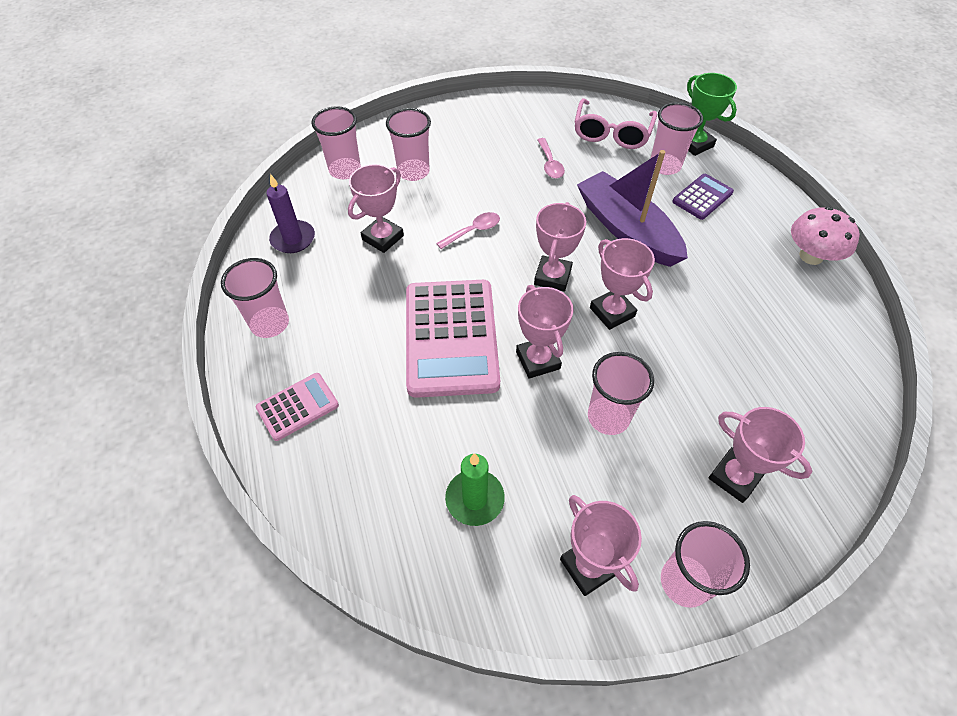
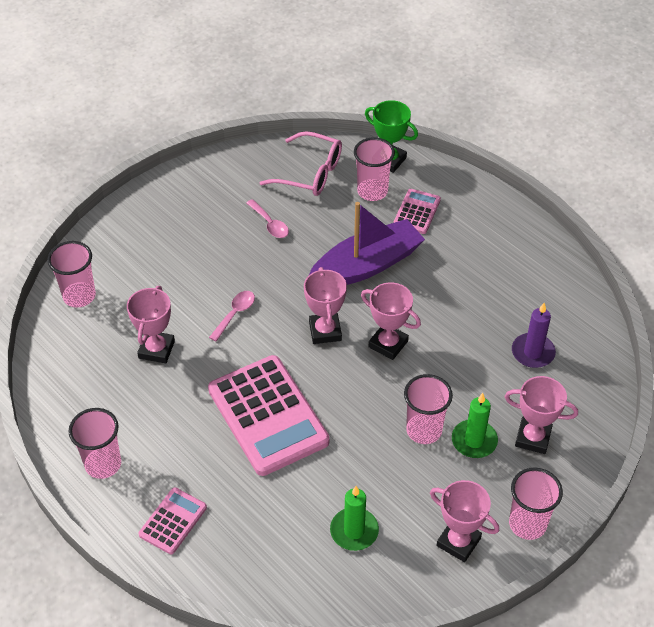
camera: 25 degrees left, 5 degrees down
(293, 239) = (73, 381): purple candle -> purple candle (533, 352)
(413, 172) = (147, 275): pink cup -> none
(538, 360) = (348, 407): pink trophy -> none
(611, 133) = (310, 173): pink glasses -> pink glasses turned 60 degrees counterclockwise
(626, 230) = (367, 265): purple boat -> purple boat turned 120 degrees clockwise
(661, 452) = (474, 441): none -> green candle
(702, 197) = (417, 212): purple calculator -> pink calculator
(811, 256) = (524, 237): pink mushroom -> none

